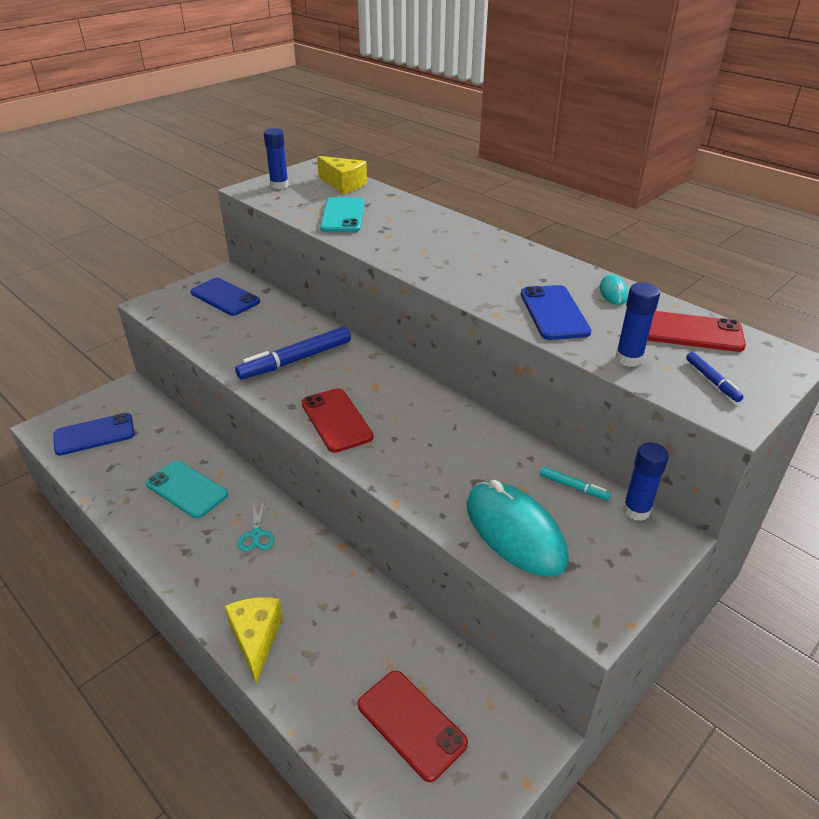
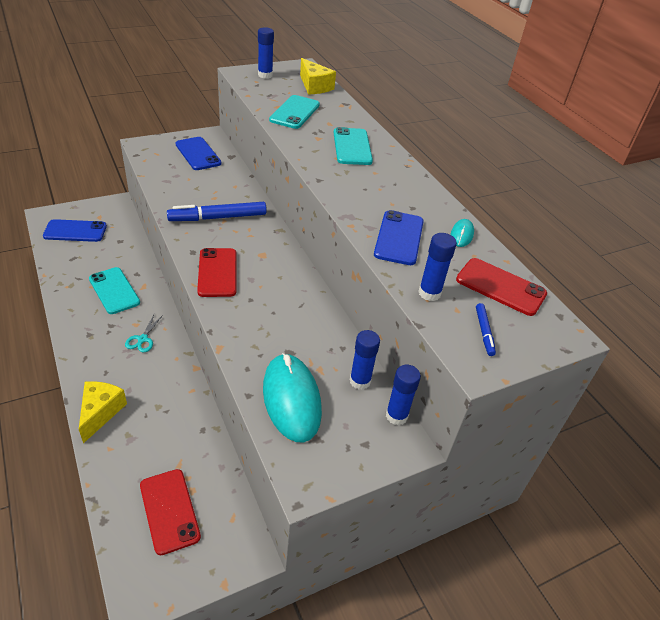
camera: 15 degrees right, 5 degrees up
(432, 235) = (352, 147): none -> turquoise phone
(573, 487) = (360, 381): turquoise marker -> blue glue stick

